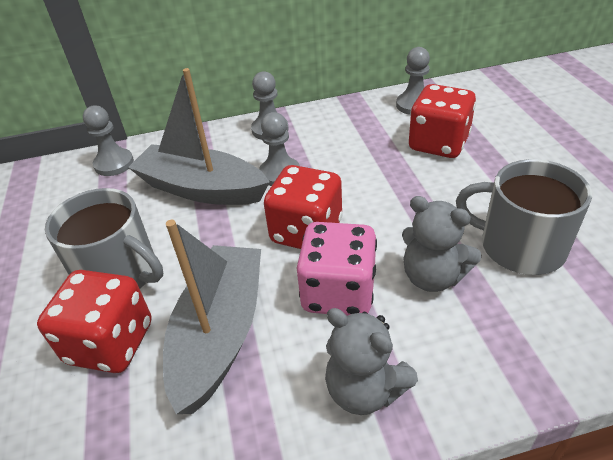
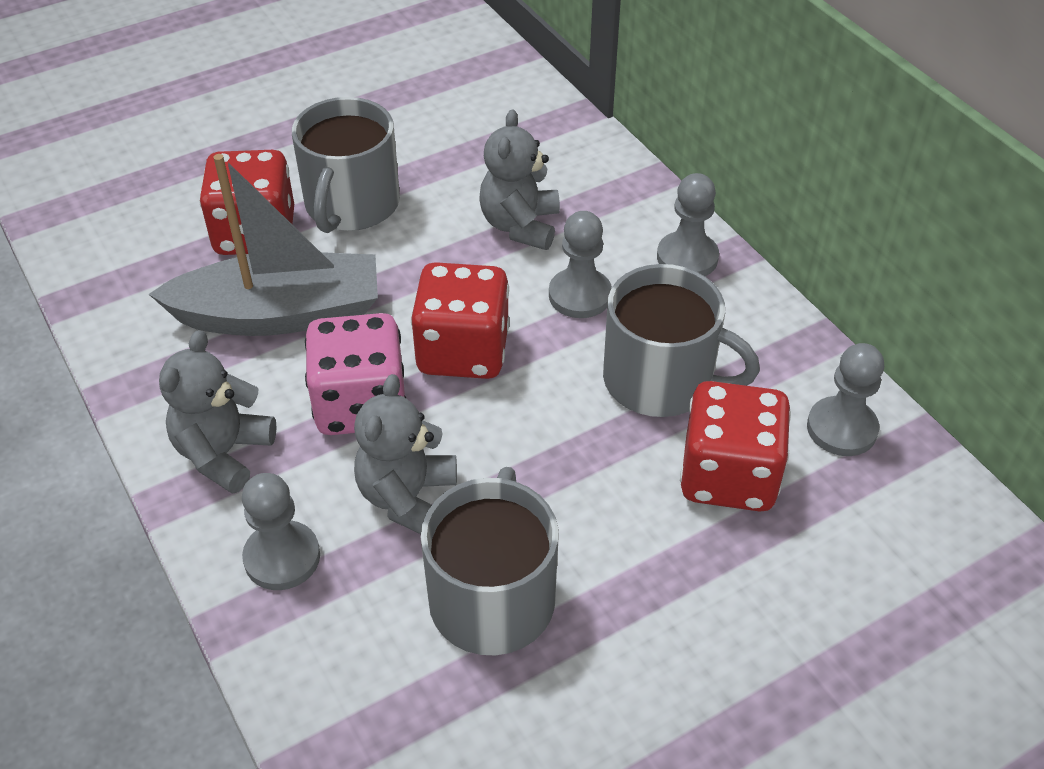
camera: 70 degrees right, 5 degrees up
(114, 164) = (546, 126): grey pawn -> grey pawn (282, 557)
(202, 189) = (520, 225): grey boat -> grey teddy bear
(362, 154) = (660, 380): none -> grey mug

